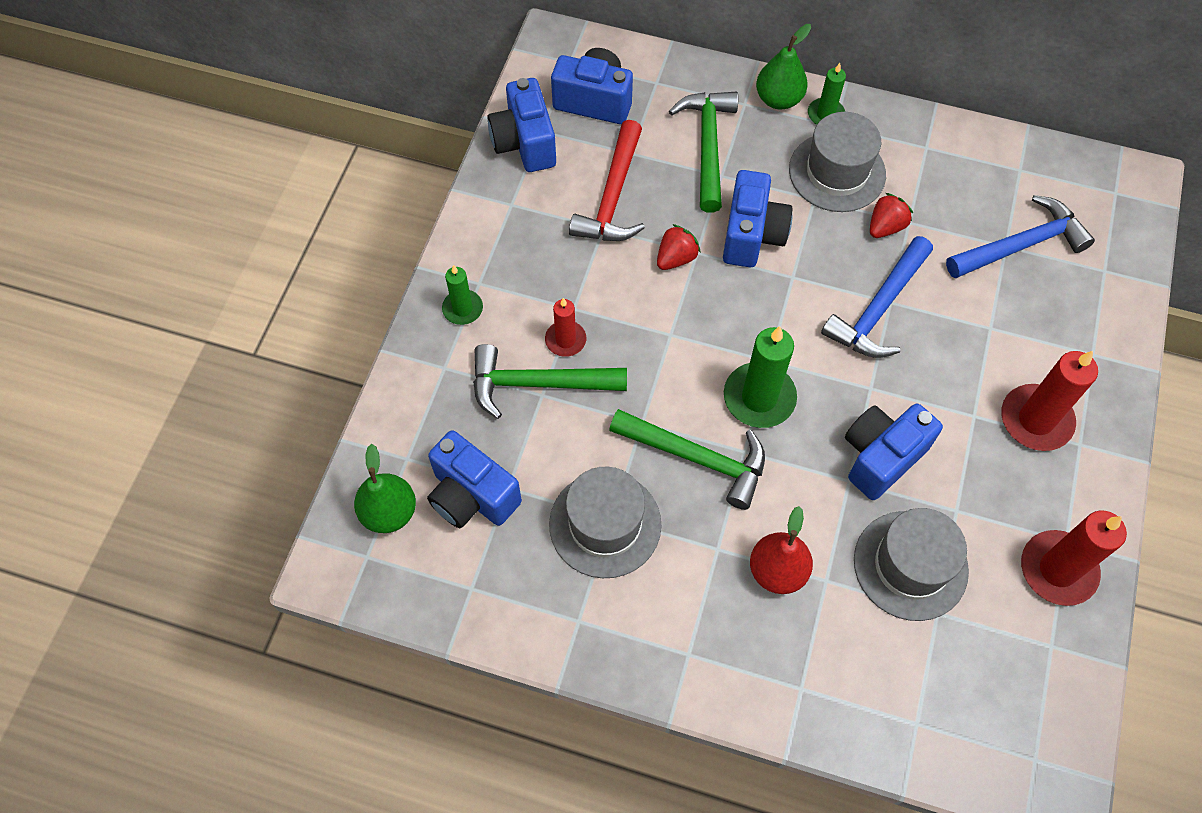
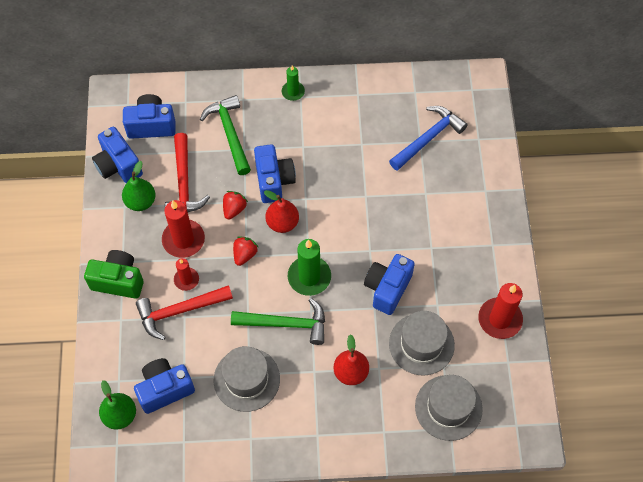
camera: 20 degrees left, 0 degrees up
(462, 309) = (118, 281): green candle -> green camera
(472, 496) = (165, 389): blue camera -> blue camera turned 135 degrees clockwise
(537, 384) = (179, 311): green hammer -> red hammer
(744, 302) = (282, 223): none -> red pear
(778, 99) = (262, 90): green pear -> green pear (140, 201)
(837, 172) = (311, 126): grey hat -> grey hat (448, 407)
(878, 309) = (360, 202): blue hammer -> none
(885, 227) = (349, 151): red strawberry -> red strawberry (244, 254)
(1036, 420) = (465, 239): red candle -> red candle (183, 240)

